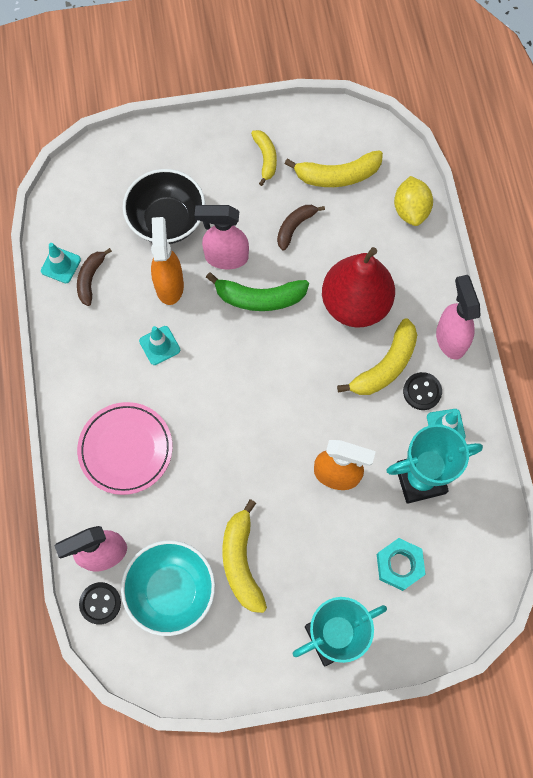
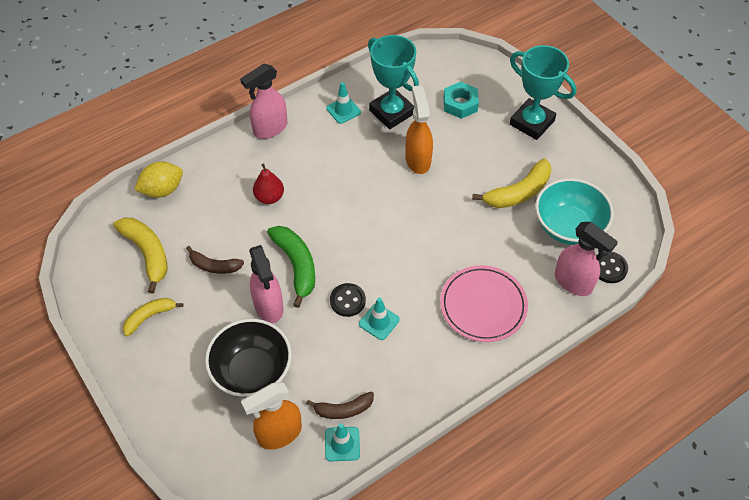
camera: 115 degrees left, 15 degrees down
(169, 285) = (317, 340): orange spray bottle -> orange spray bottle (279, 434)
(355, 304) = (269, 197): red pear -> red pear, size x0.48
(385, 366) = (314, 160): yellow banana -> none
(422, 392) = (323, 132): black button -> black button (347, 301)

